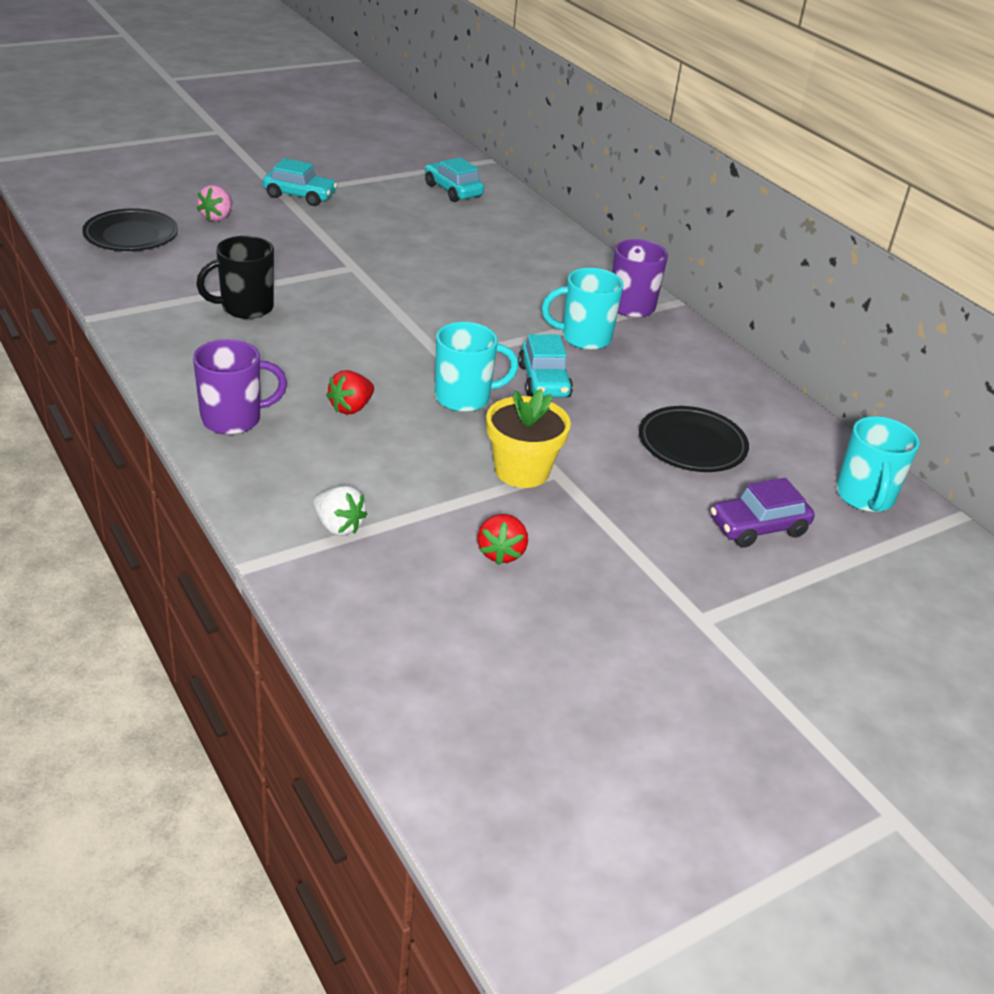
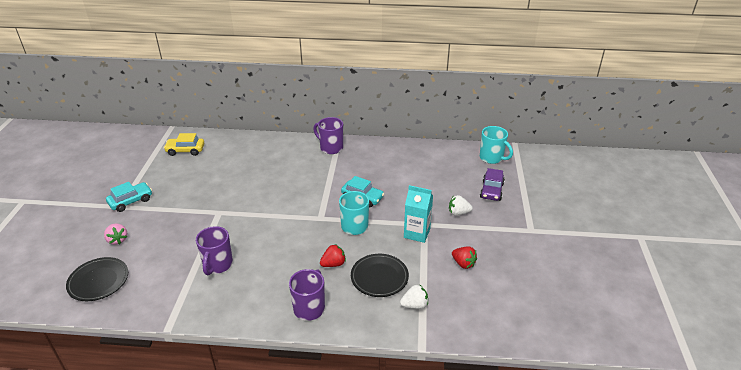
camera: 50 degrees left, 0 degrees up
(245, 308) = (217, 265): black mug -> purple mug
(351, 408) = (333, 264): red strawberry -> red strawberry turned 105 degrees counterclockwise
(453, 190) = (185, 150): turquoise car -> yellow car
(522, 471) = (417, 233): yellow flower pot -> turquoise carton
(584, 338) = (342, 172): turquoise mug -> none
(637, 503) = (458, 213): none -> white strawberry
(692, 445) = (434, 181): black plate -> black plate (379, 277)

